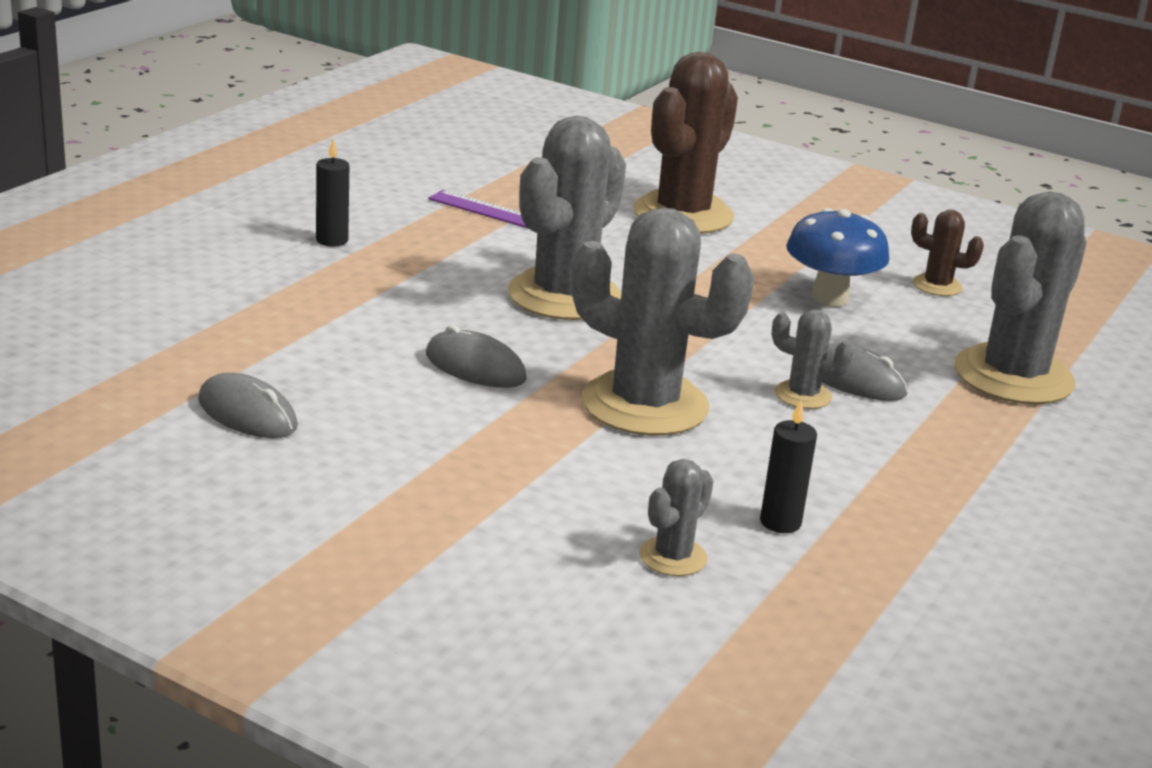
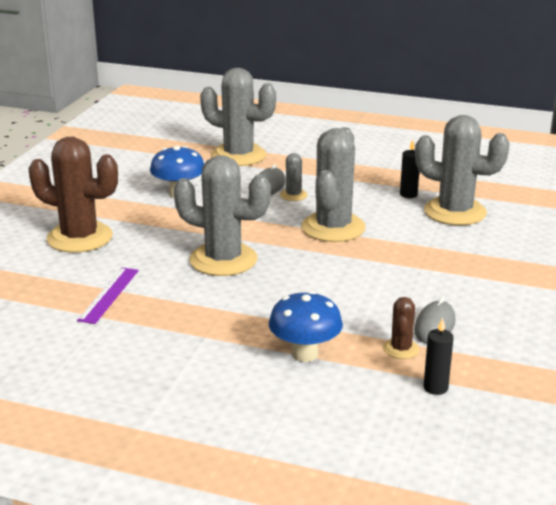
camera: 100 degrees left, 0 degrees up
(253, 304) = (305, 354): none -> blue mushroom
(332, 240) = (188, 346): black candle -> black candle (435, 388)
(475, 367) = (330, 273): grey mouse -> none
(673, 557) = (455, 212): grey cactus -> grey cactus, size x2.18
(937, 286) = (146, 171): brown cactus -> brown cactus (401, 349)

